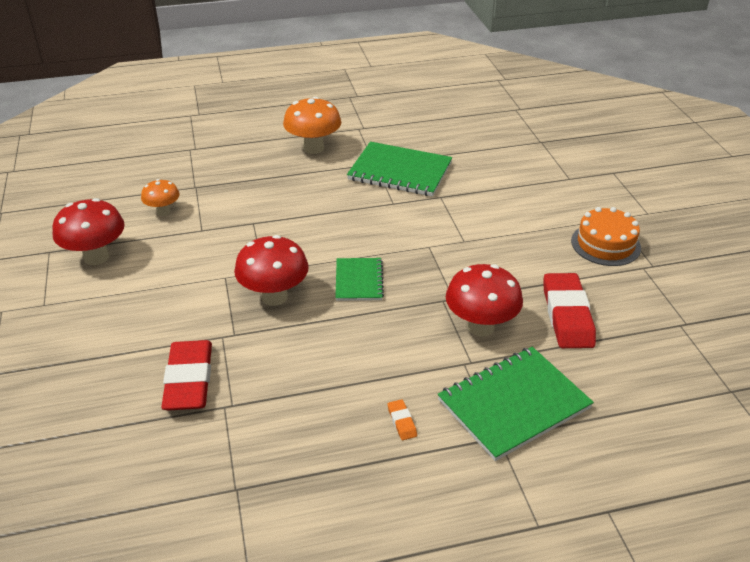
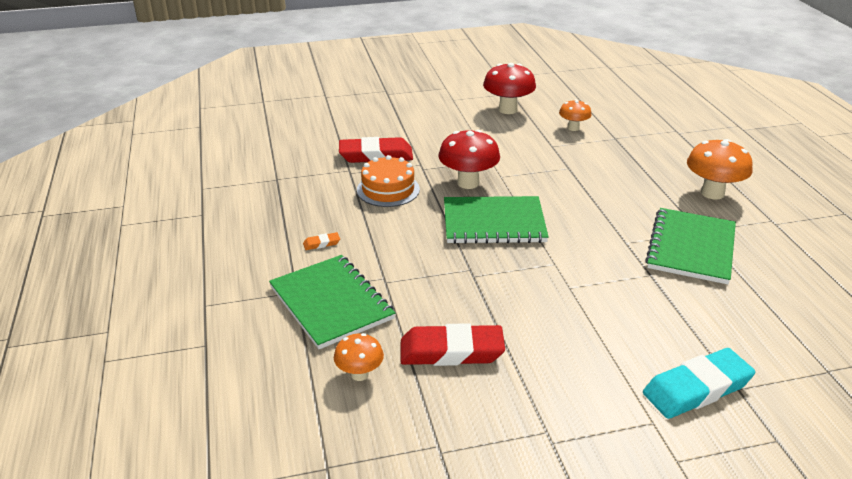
camera: 90 degrees right, 5 degrees down
(359, 281) = (494, 223): green notebook -> green notebook, size x1.72
(480, 327) = (432, 290): red mushroom -> none
(574, 195) = (697, 388): none -> turquoise eraser
(605, 244) = (589, 403): orange cake -> orange cake (388, 189)
(615, 375) = (359, 374): none -> orange mushroom

